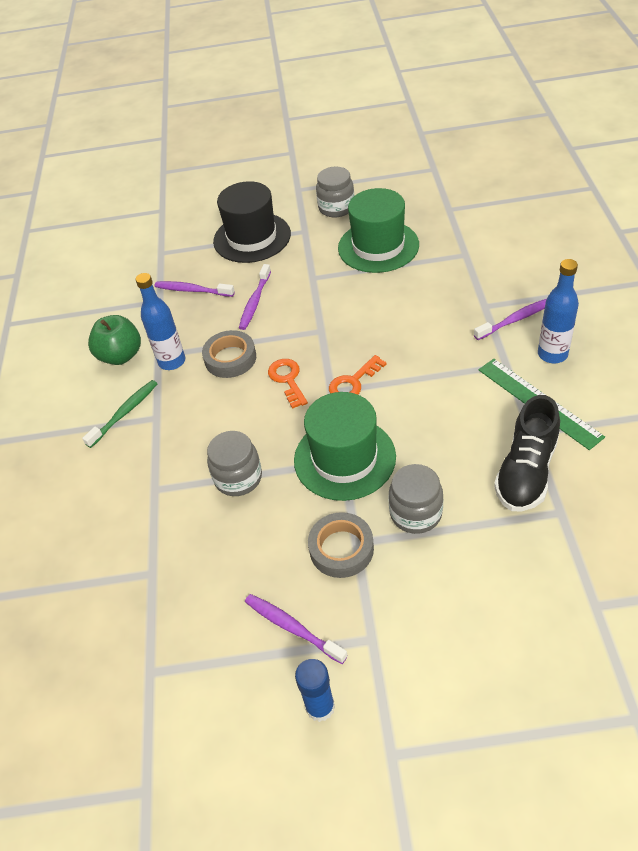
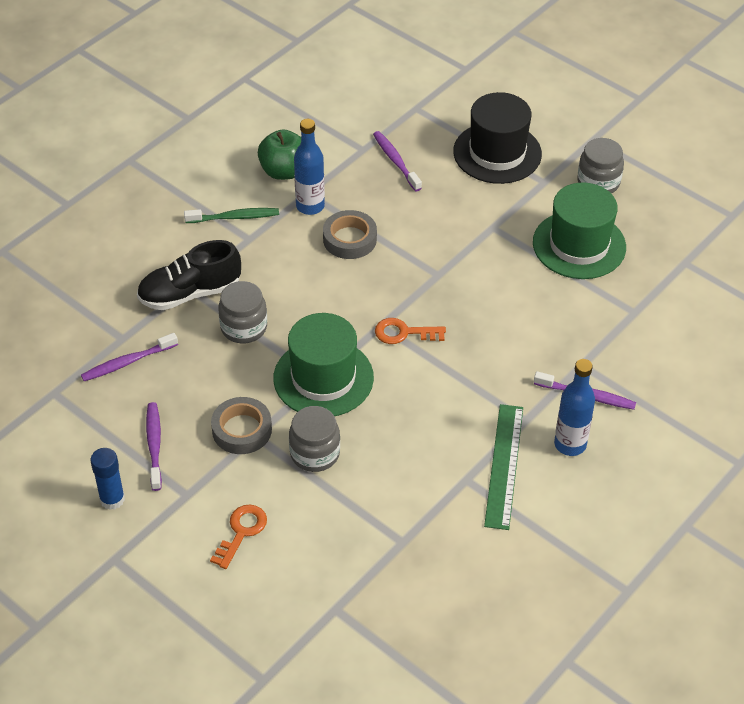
camera: 40 degrees right, 0 degrees up
(255, 302) = (425, 210): purple toothbrush -> purple toothbrush (127, 362)
(287, 379) = (364, 290): orange key -> orange key (241, 532)
(526, 471) = (421, 498): black shoe -> black shoe (190, 293)

